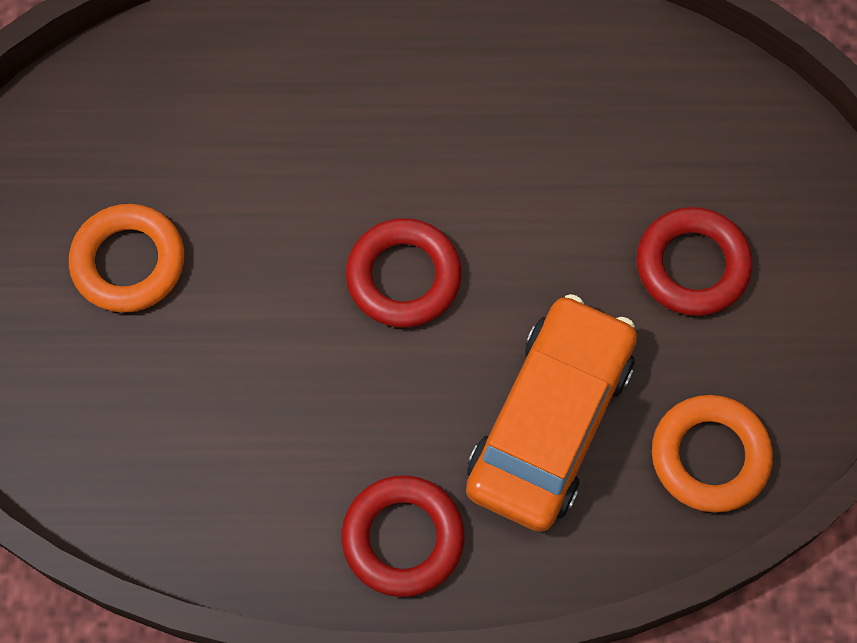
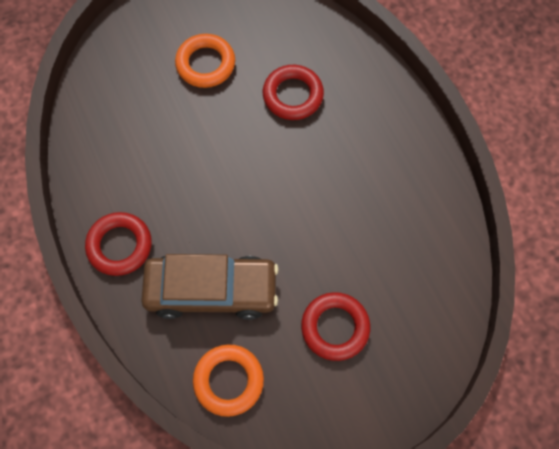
camera: 65 degrees right, 0 degrees up
(403, 277) = (257, 186): red ring -> red ring (293, 95)
(550, 422) = (211, 290): orange car -> brown car

